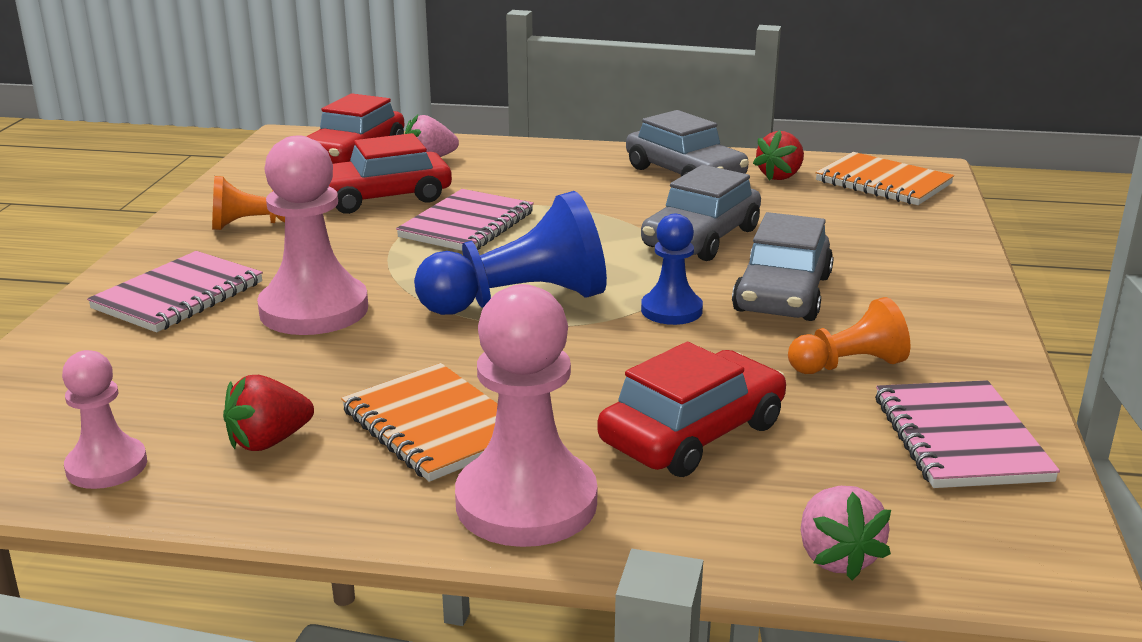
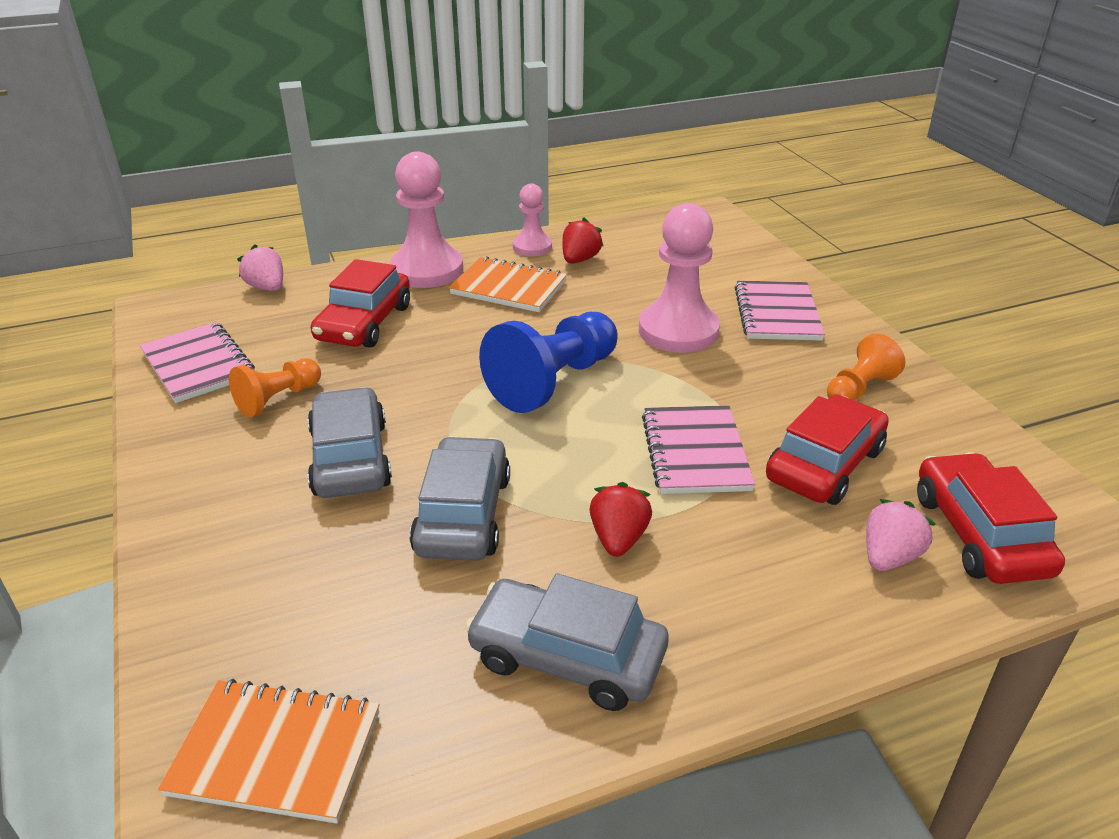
camera: 150 degrees right, 10 degrees up
(107, 466) = (633, 233): pink pawn -> pink pawn (532, 247)
(671, 310) = (433, 409): blue pawn -> none
(780, 176) = (435, 707): red strawberry -> red strawberry (618, 538)

